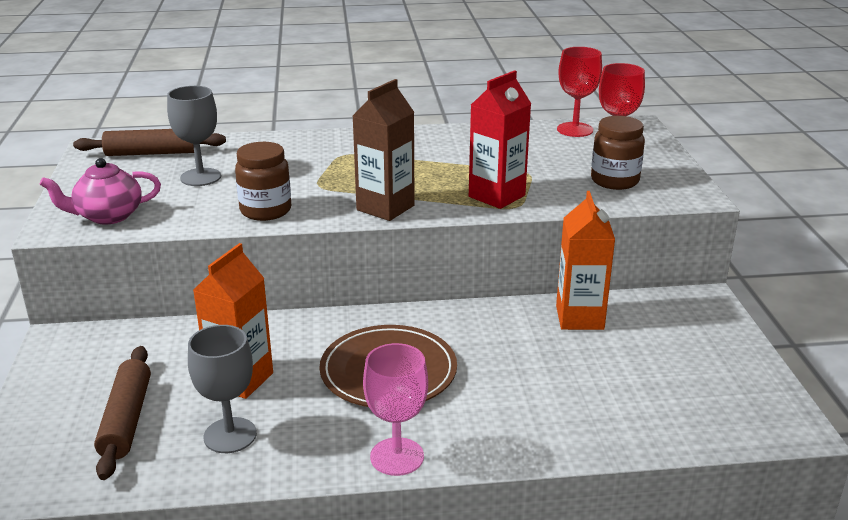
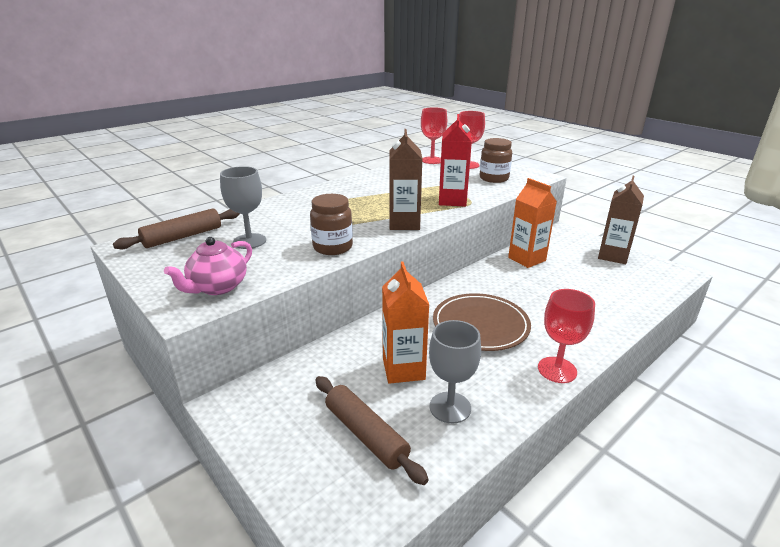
camera: 35 degrees left, 0 degrees up
(397, 456) = (557, 370): pink goblet -> red goblet
(724, 361) = (613, 256): none -> brown carton

